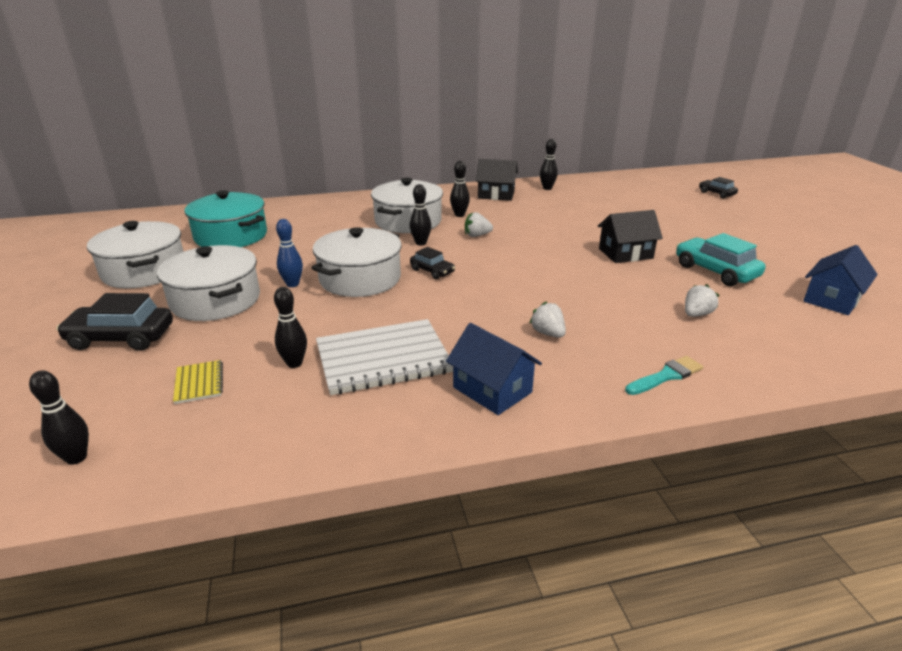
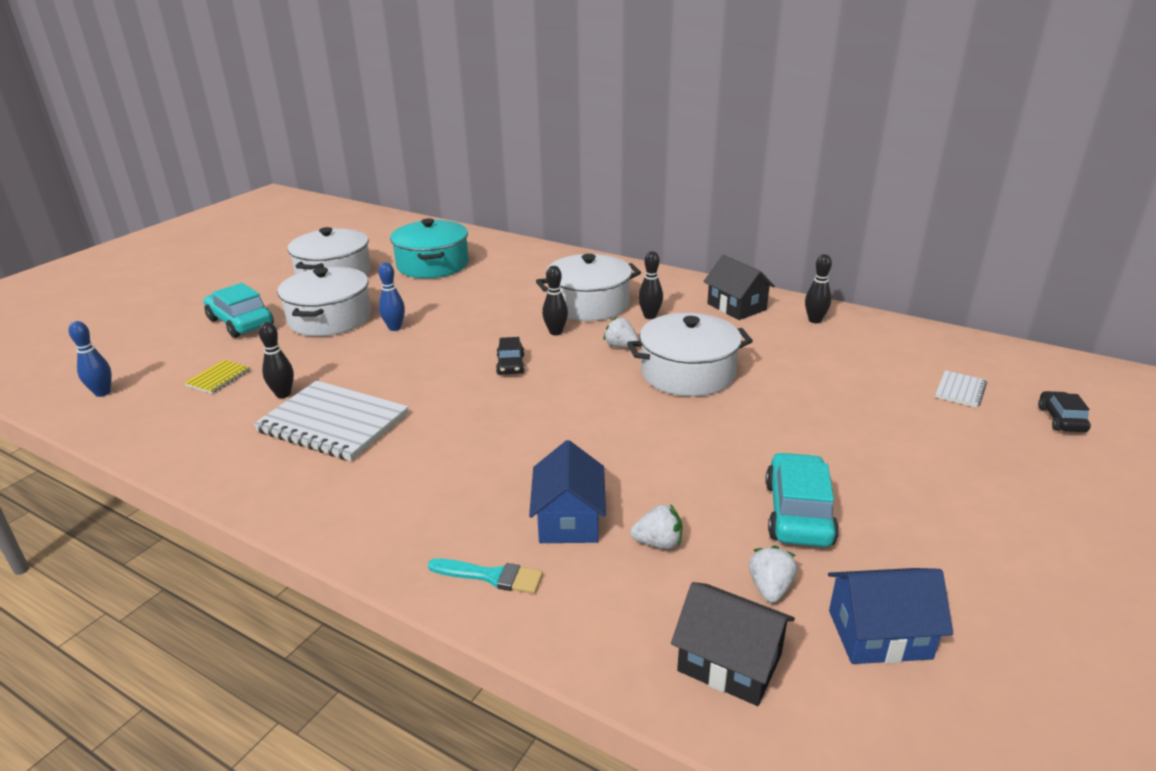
camera: 45 degrees right, 0 degrees up
(76, 458) = (102, 393): black bowling pin -> blue bowling pin
(121, 338) = (240, 322): black car -> turquoise car
(360, 279) = (445, 345): white pot -> white pot (687, 373)
(492, 390) = (347, 493): blue house -> blue house (568, 520)
(548, 333) = (481, 474): white strawberry -> white strawberry (770, 588)
(625, 253) = (734, 437): black house -> black house (729, 662)
(664, 196) = (960, 390): none -> white notebook

